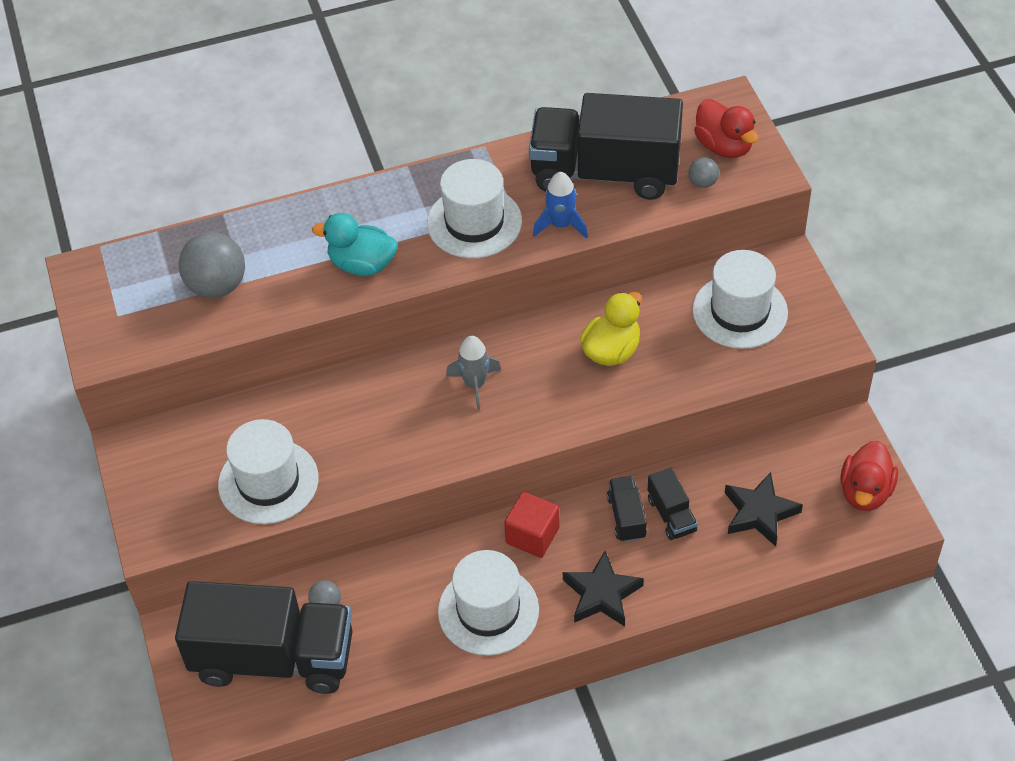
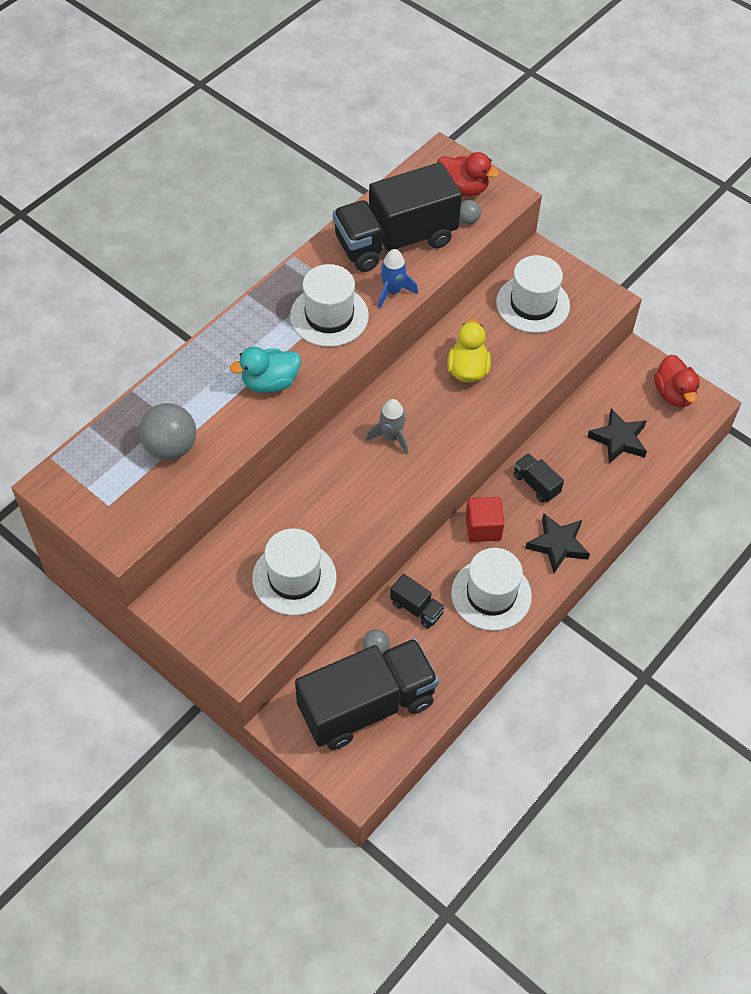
camera: 35 degrees left, 5 degrees up
(671, 515) = (564, 468): black truck -> black truck (416, 608)

